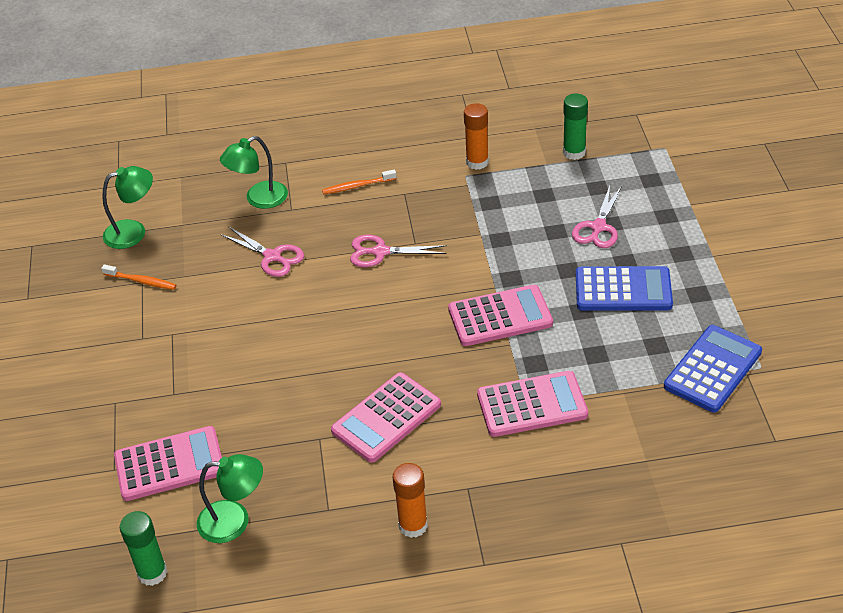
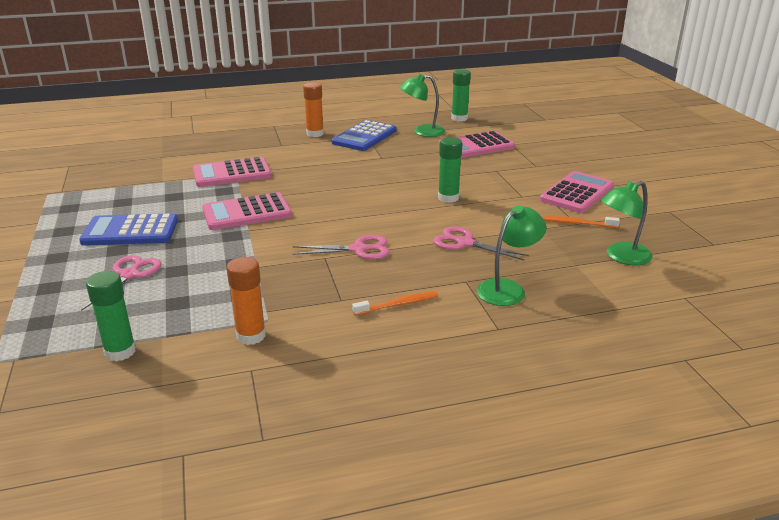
camera: 170 degrees right, 15 degrees down
(260, 334) = (448, 198): none -> green glue stick
(386, 418) = (337, 166): pink calculator -> pink calculator (577, 193)
(712, 369) = (86, 192): blue calculator -> blue calculator (364, 137)

